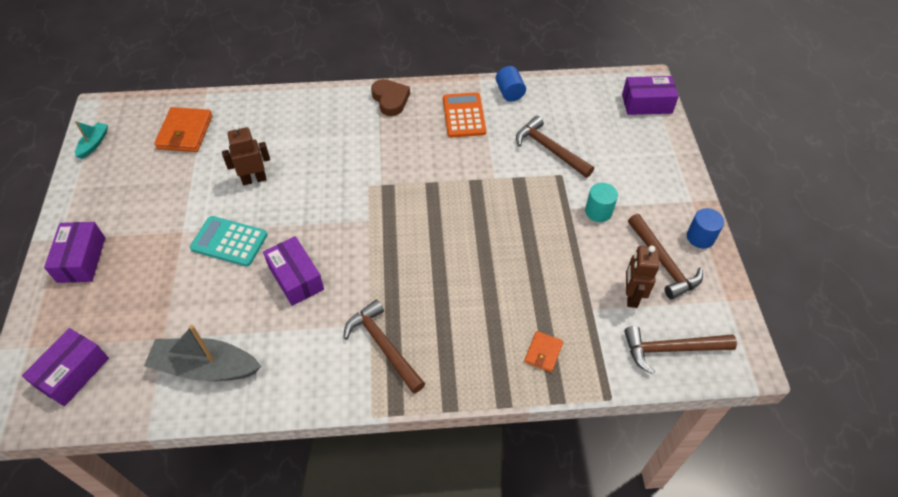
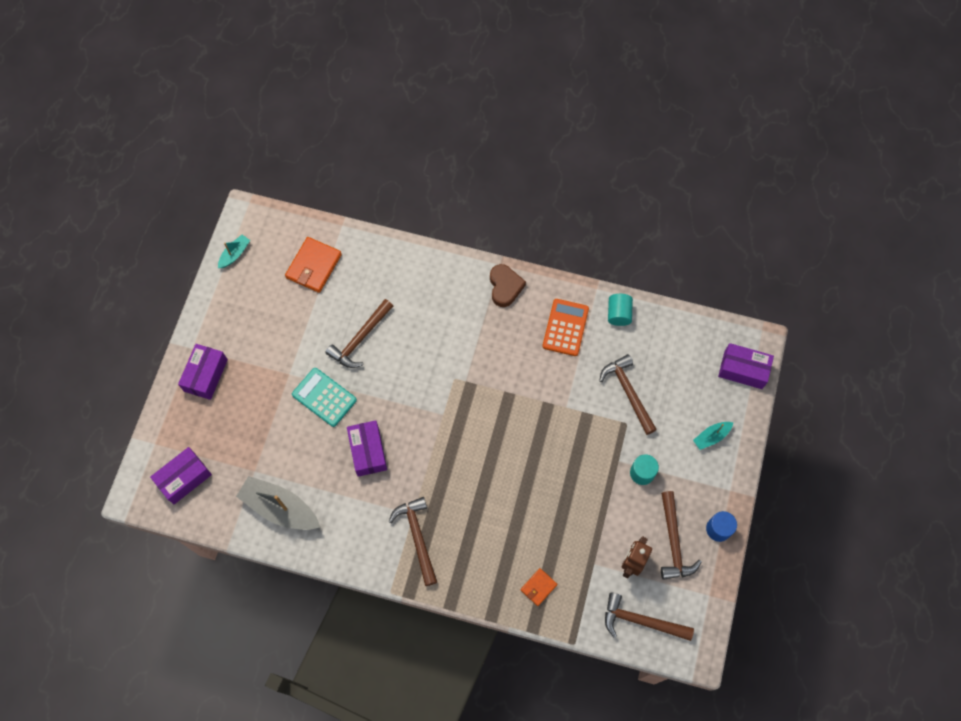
camera: 20 degrees right, 15 degrees up
(254, 179) = (360, 339): brown robot -> brown hammer
(509, 92) = (618, 314): blue cylinder -> turquoise cylinder
(648, 162) = (711, 437): none -> turquoise boat

